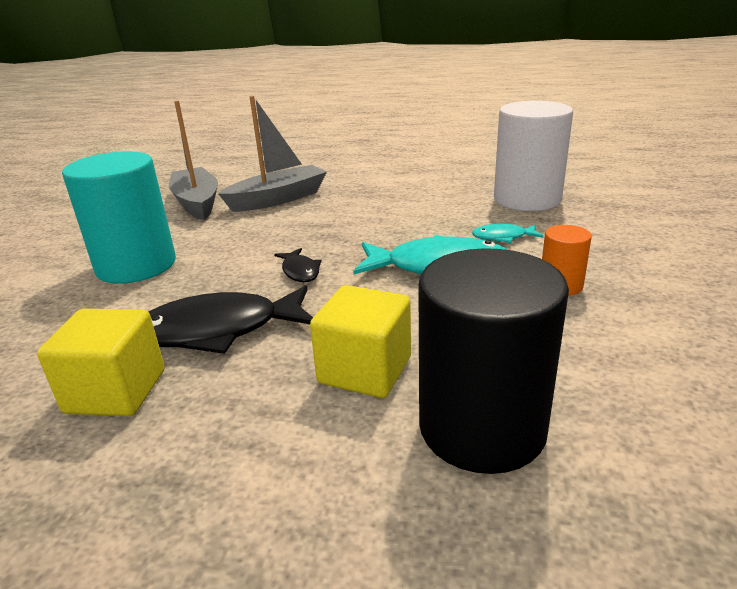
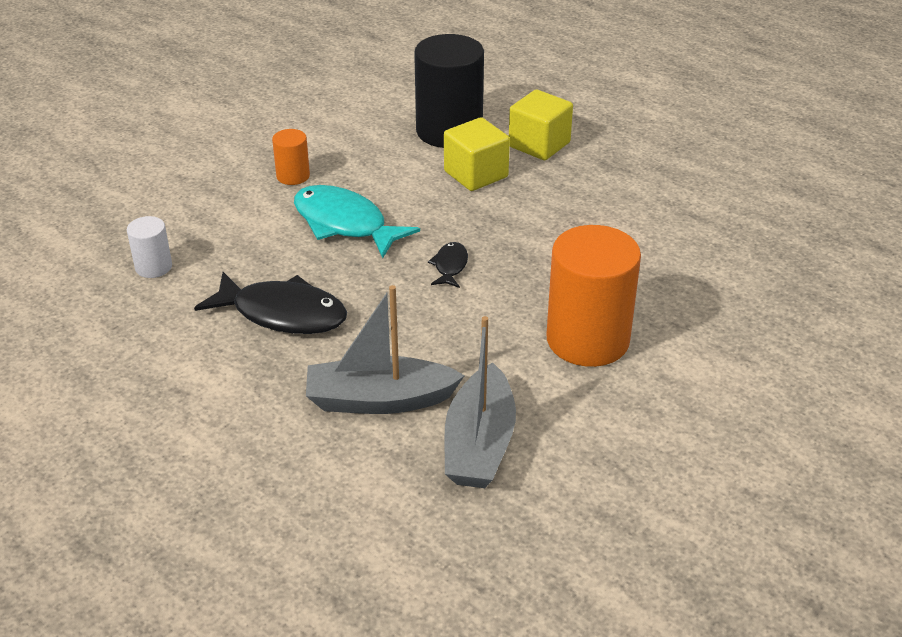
camera: 150 degrees left, 10 degrees up
(116, 391) = (625, 217): yellow cube -> yellow cube (539, 145)
(136, 265) = (587, 339): turquoise cylinder -> orange cylinder
(219, 330) = (545, 234): black fish -> black fish (283, 314)
(503, 237) = (255, 231): turquoise fish -> none
(527, 199) = (153, 267): white cylinder -> white cylinder, size x0.48

